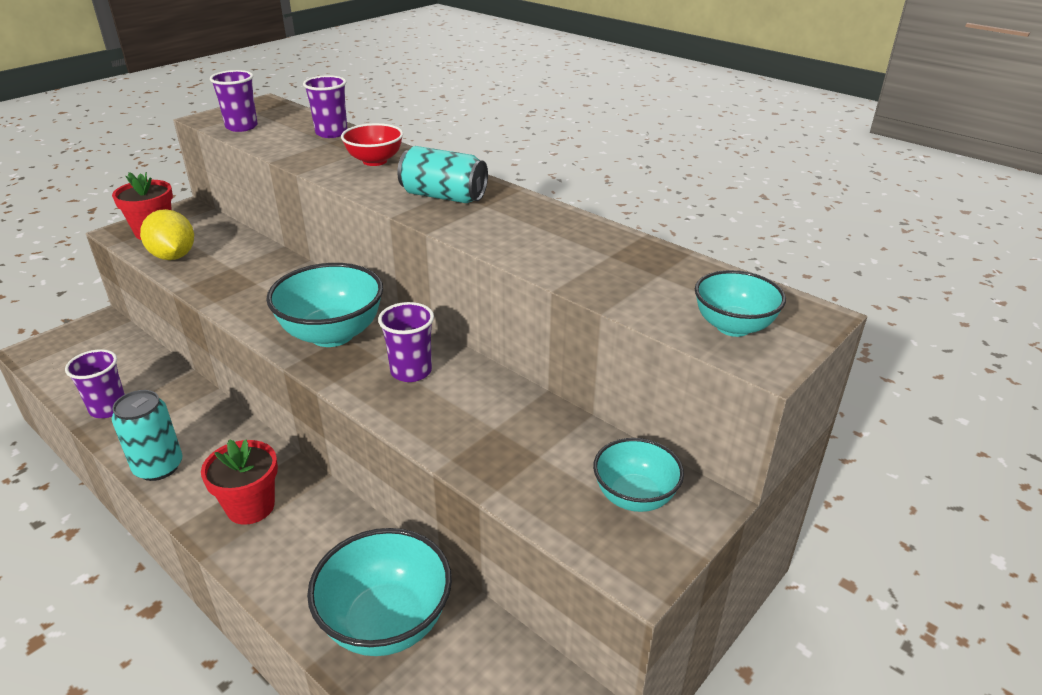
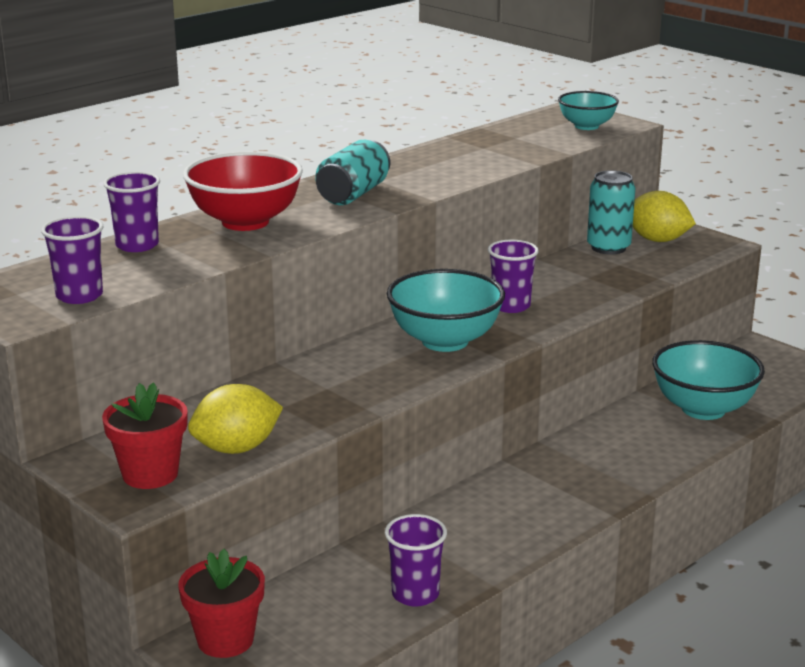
camera: 85 degrees left, 10 degrees down
(158, 467) = (526, 539): turquoise can -> turquoise can (608, 248)
(250, 507) = (584, 478): red flower pot -> red flower pot (225, 640)
(375, 161) = (245, 222): red bowl -> red bowl, size x1.63
(634, 497) = (657, 240): turquoise bowl -> yellow lemon

